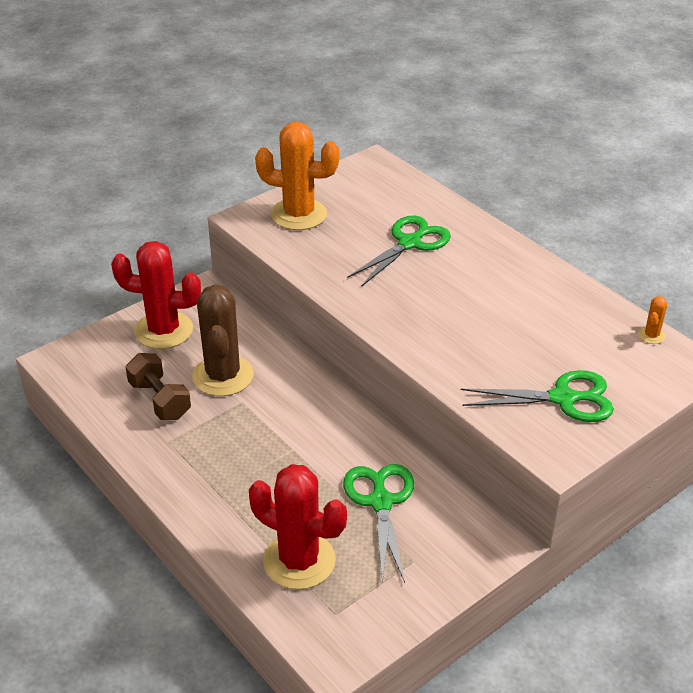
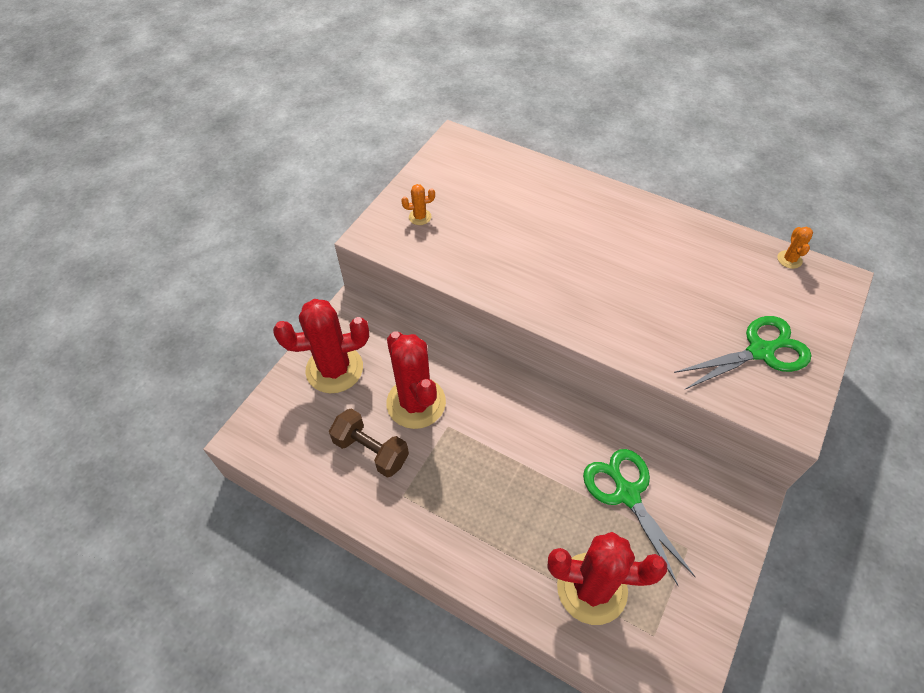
camera: 20 degrees left, 15 degrees up
(223, 376) = (416, 403): brown cactus -> red cactus
(299, 214) = (420, 217): orange cactus -> orange cactus, size x0.41
(409, 243) = (536, 220): green scissors -> none

